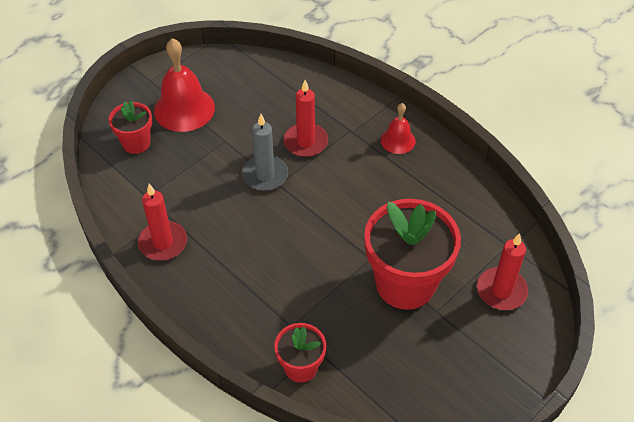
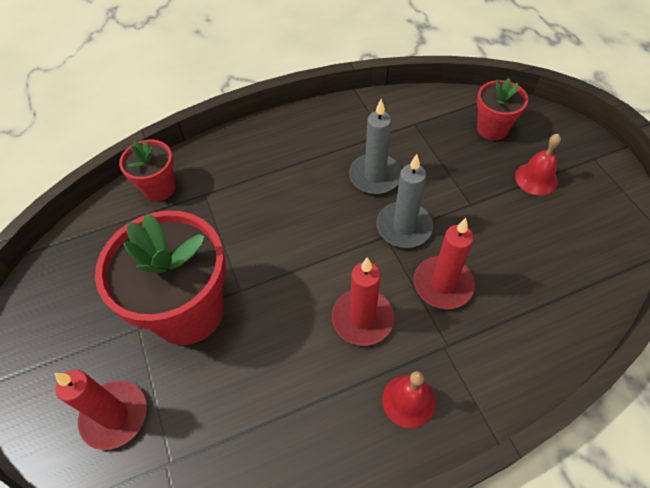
camera: 115 degrees right, 5 degrees up
(163, 243) = (350, 124): red candle -> red candle (362, 318)
(184, 109) = (536, 178): red bell -> red bell, size x0.56
(220, 207) = (375, 176): none -> grey candle

